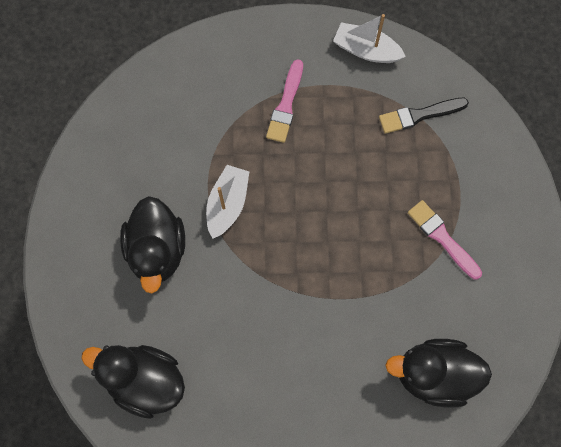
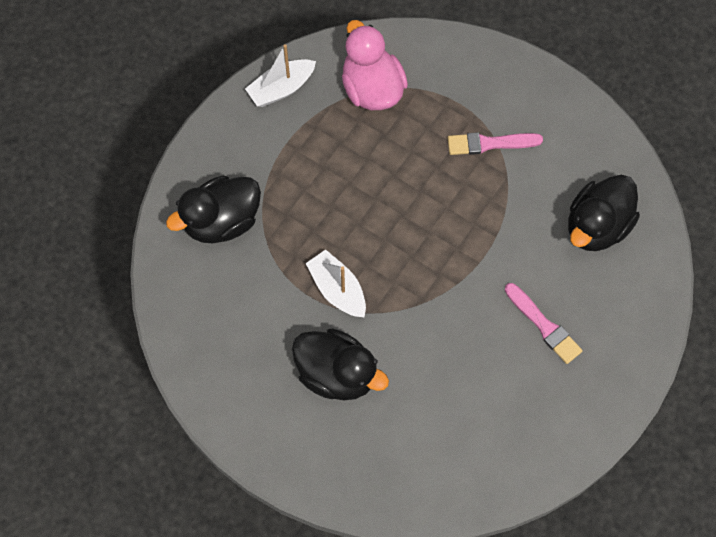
camera: 55 degrees left, 5 degrees down
(145, 381) = (447, 456): black duck -> black duck (222, 221)
(286, 105) = (282, 184): pink brush -> pink brush (544, 325)
(419, 115) = (372, 88): black brush -> pink duck

